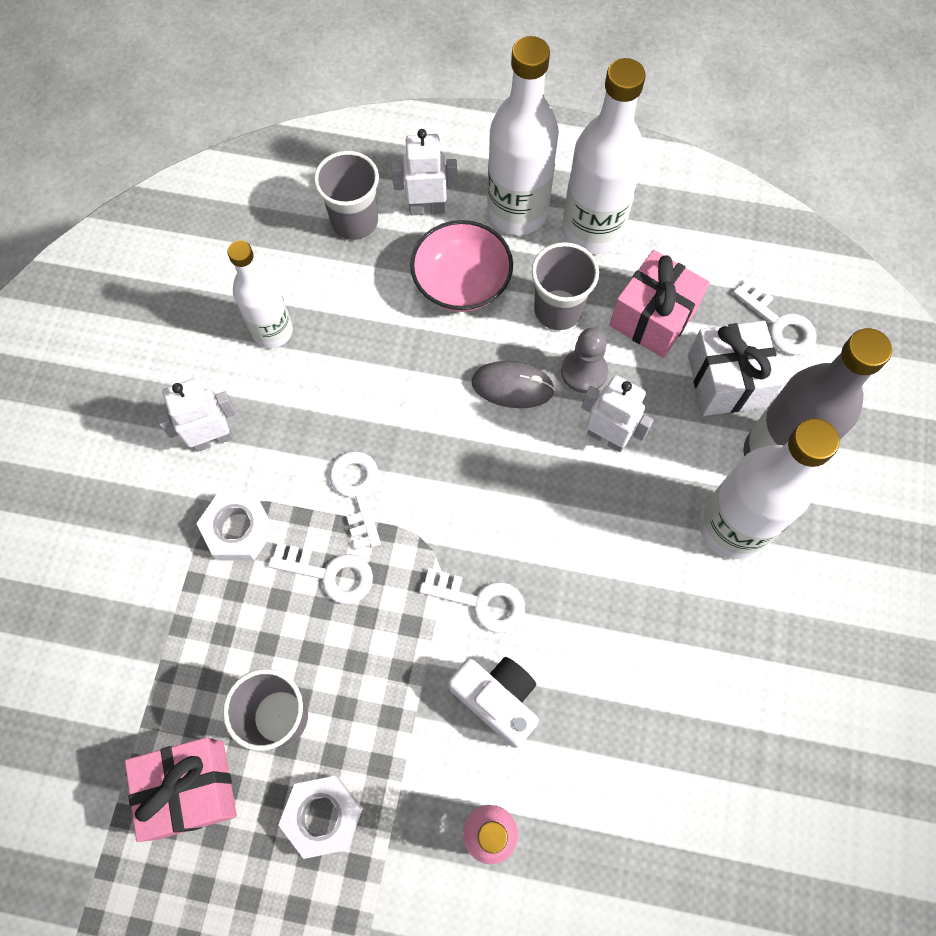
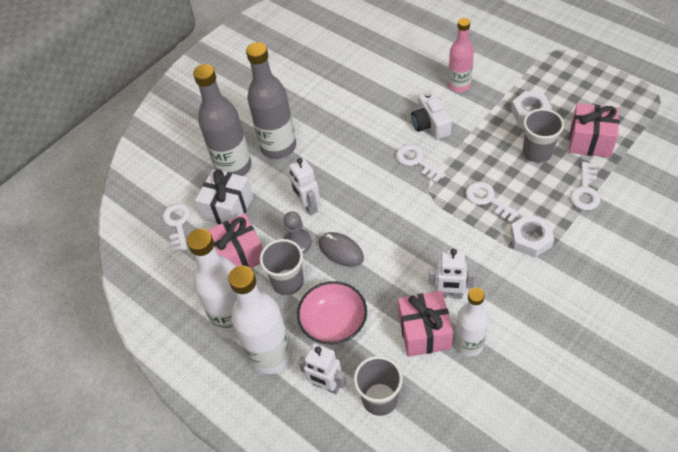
camera: 145 degrees left, 15 degrees down
(213, 438) = (530, 293): white robot -> white robot (449, 294)
(337, 322) = (424, 332): none -> pink gift
(357, 492) = (456, 232): white key -> white key (585, 191)
(732, 527) = (278, 147): white bottle -> grey bottle

